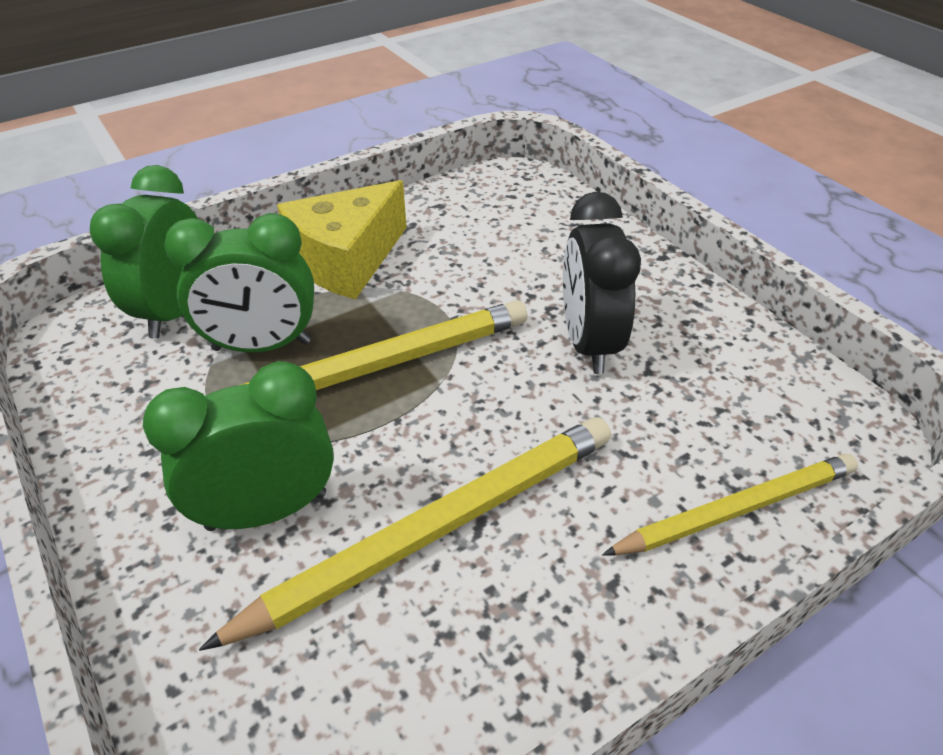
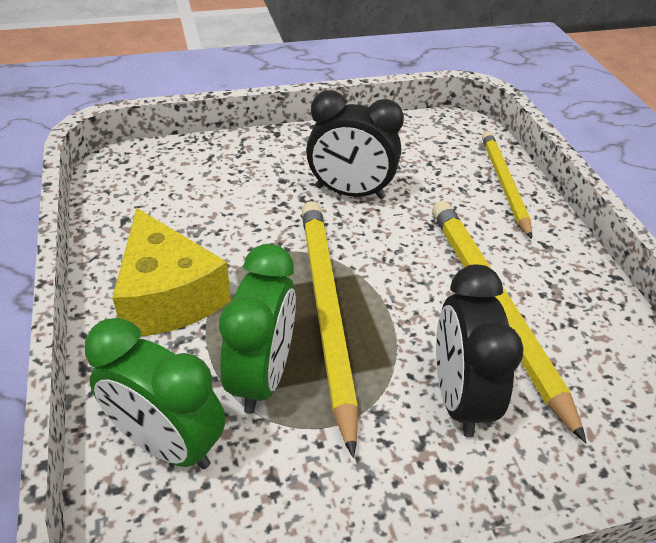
camera: 75 degrees left, 0 degrees up
(267, 510) = (458, 397): green clock -> black clock

